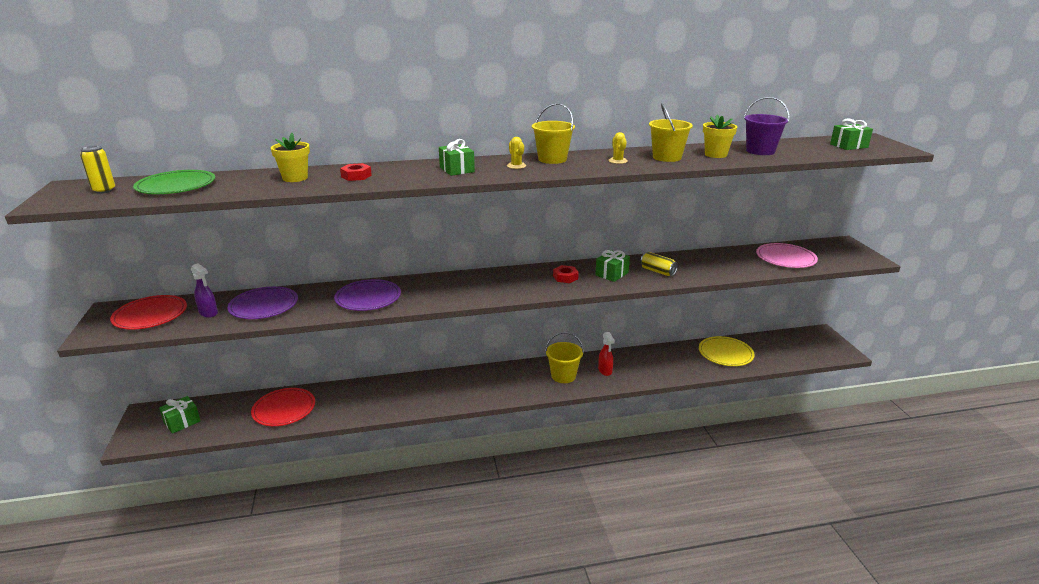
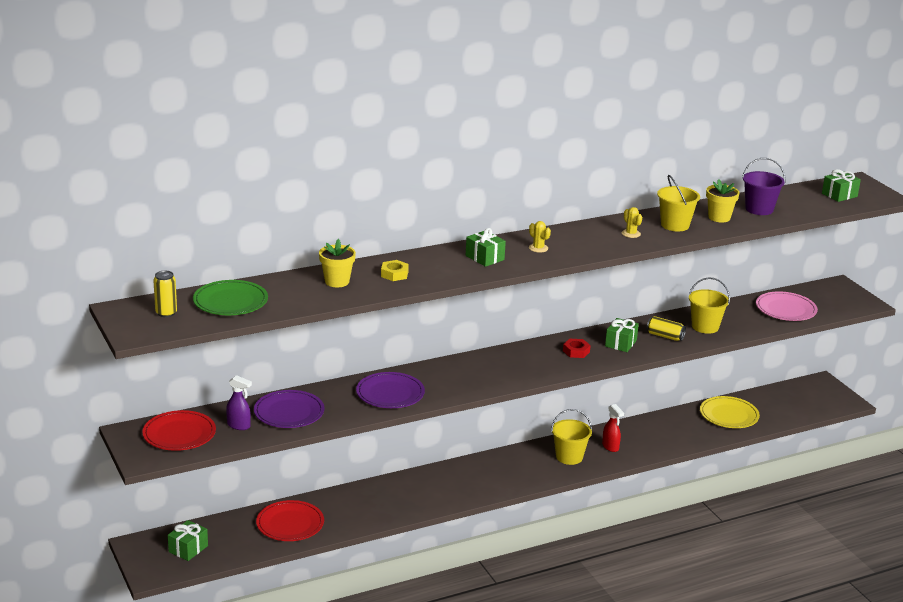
camera: 15 degrees left, 0 degrees up
(356, 176) = (394, 274): red nut -> yellow nut
(552, 159) = (567, 236): yellow bucket -> yellow bucket (705, 327)

